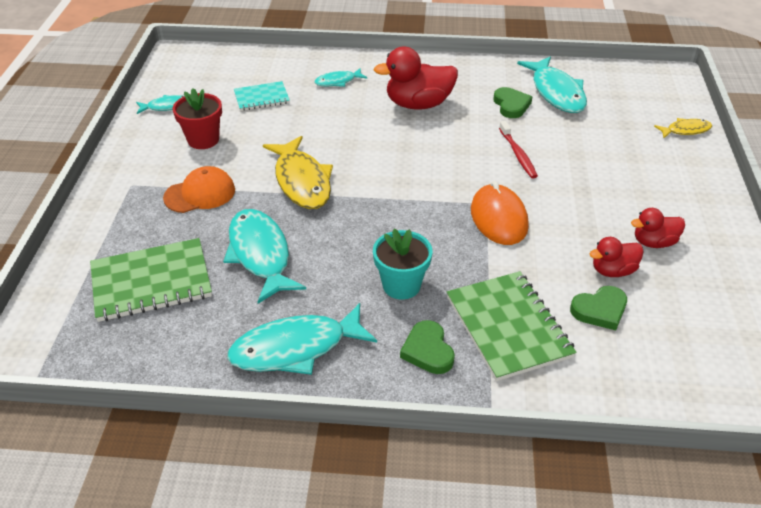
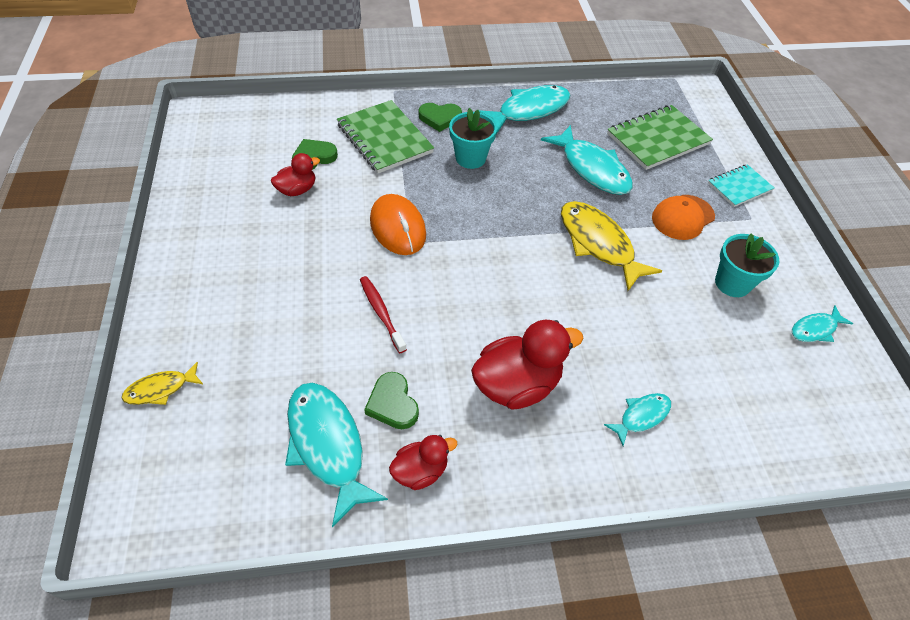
camera: 165 degrees right, 10 degrees up
(203, 140) = (732, 283): red flower pot -> turquoise flower pot
(261, 98) = (718, 364): turquoise notebook -> turquoise notebook (739, 187)
(428, 350) = (440, 118): green heart -> green heart turned 120 degrees clockwise
(653, 242) = (253, 221): red duck -> red duck (420, 471)

